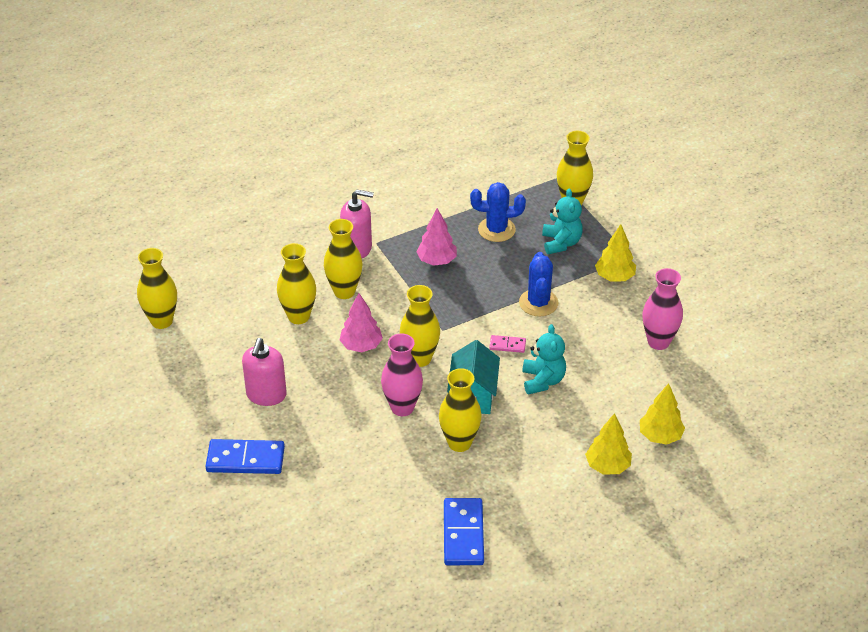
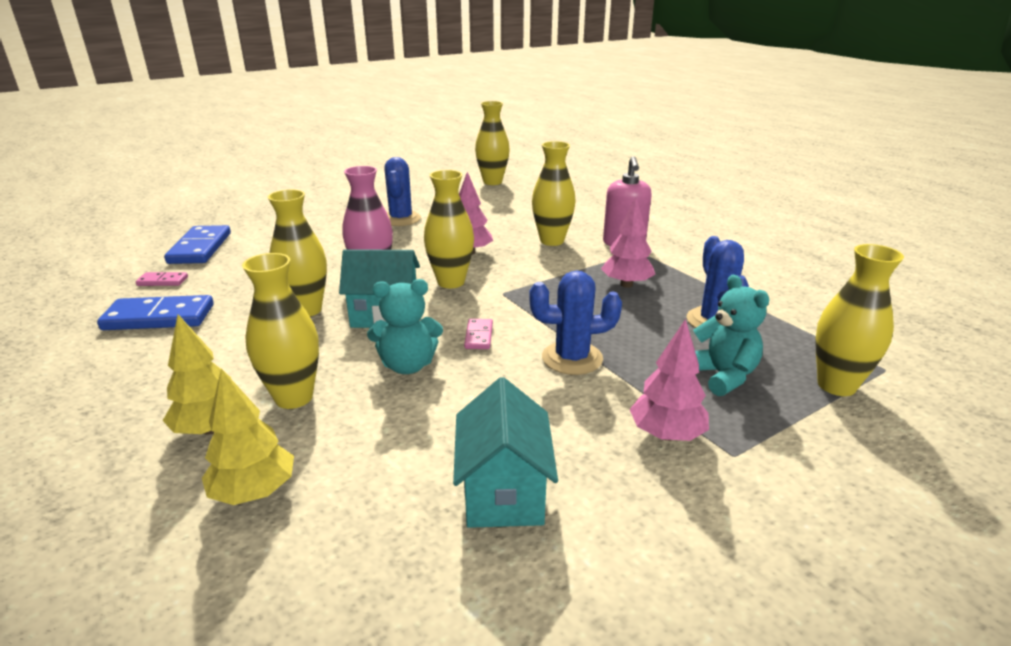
camera: 85 degrees right, 15 degrees down
(245, 459) = (322, 217): blue domino -> blue domino (200, 248)
(266, 395) = (401, 219): pink soap dispenser -> blue cactus
(298, 316) = (508, 224): yellow vase -> yellow vase (294, 397)
(393, 552) = (163, 281): none -> pink domino
(561, 243) = (722, 376): turquoise teddy bear -> turquoise teddy bear turned 105 degrees counterclockwise
(614, 277) = (666, 434): yellow tree -> pink tree
(658, 342) = (504, 492): pink vase -> turquoise house

